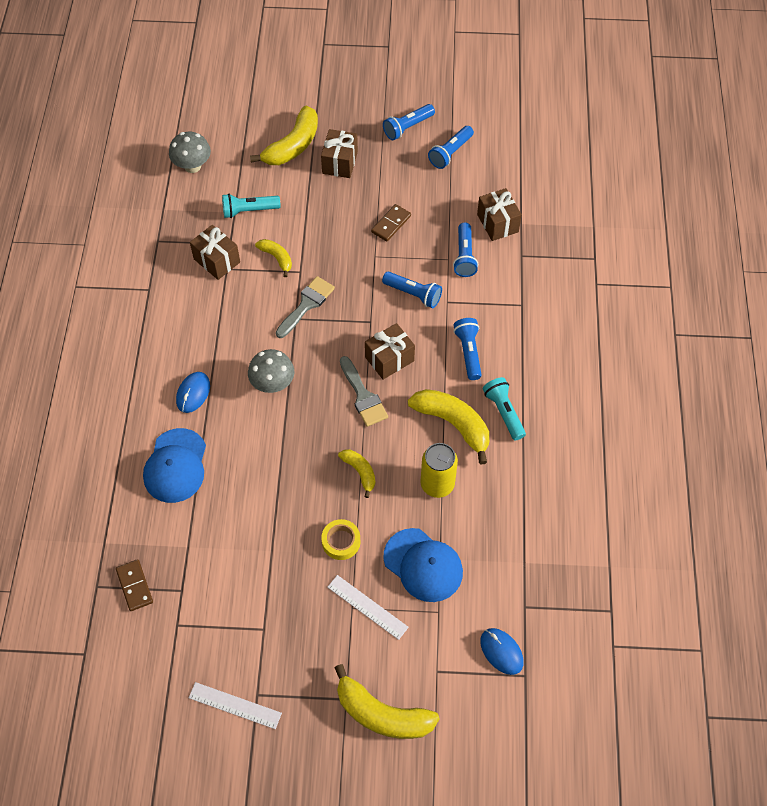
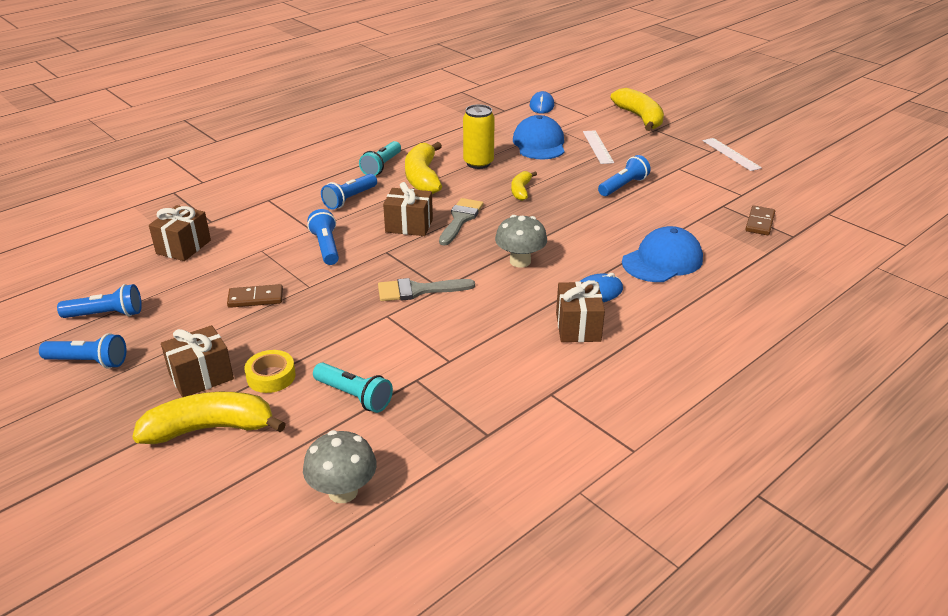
camera: 135 degrees left, 25 degrees down
(217, 260) = (449, 373): brown gift -> brown gift (578, 327)
(277, 258) = (391, 338): yellow banana -> none
(341, 542) = (579, 173): yellow tape -> yellow tape (271, 376)
(464, 256) = (247, 244): blue flashlight -> blue flashlight (623, 186)

